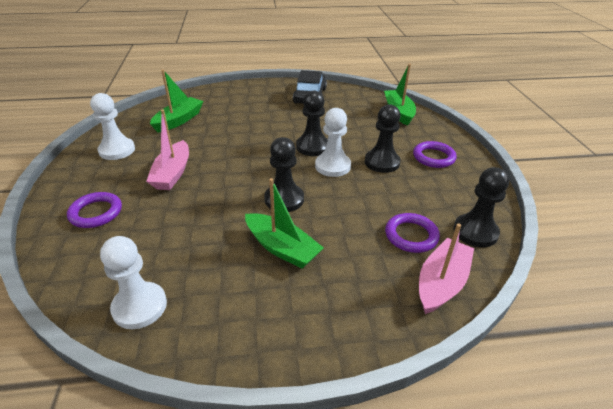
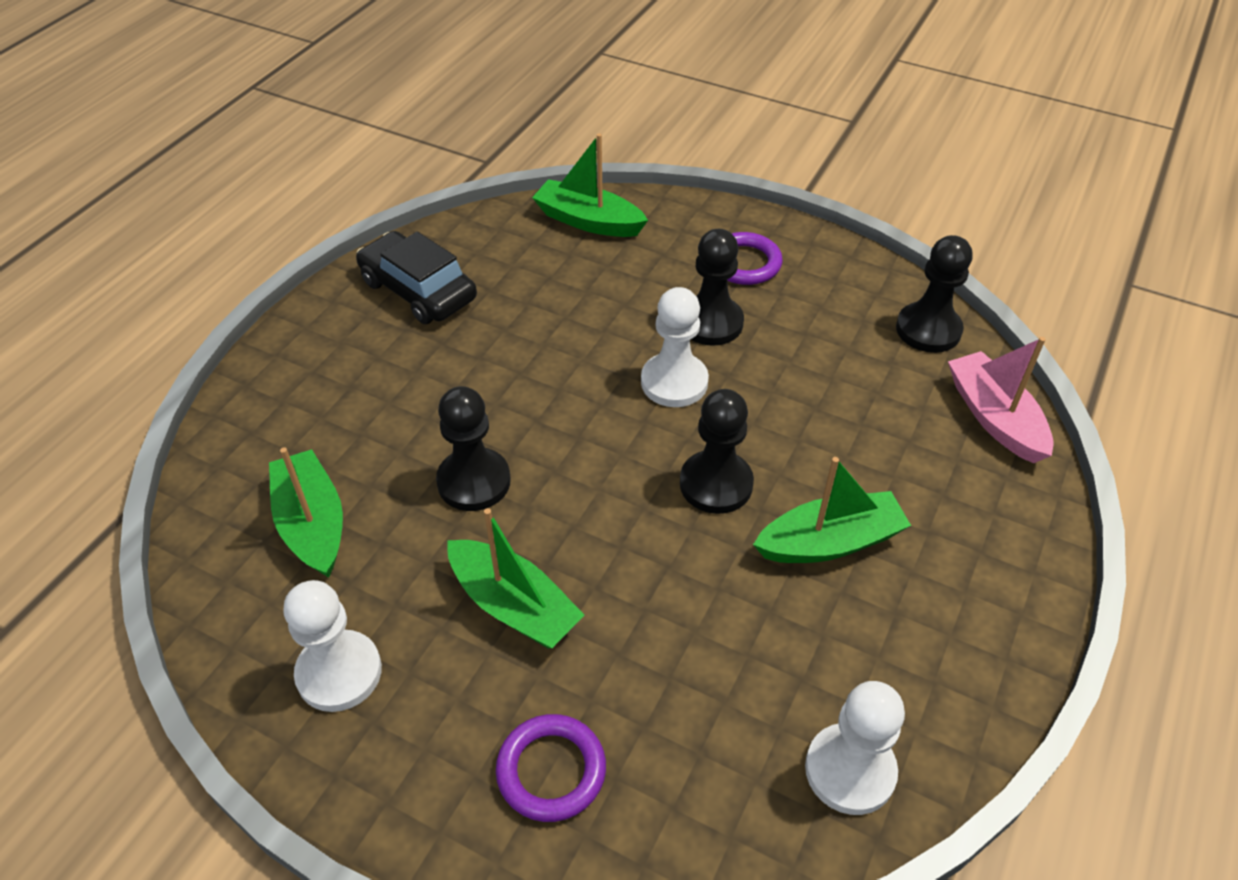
camera: 55 degrees left, 10 degrees up
(172, 173) = (514, 605): pink boat -> green boat
(312, 147) = (597, 376): black pawn -> black pawn (474, 481)
(411, 235) = (895, 392): purple ring -> none

